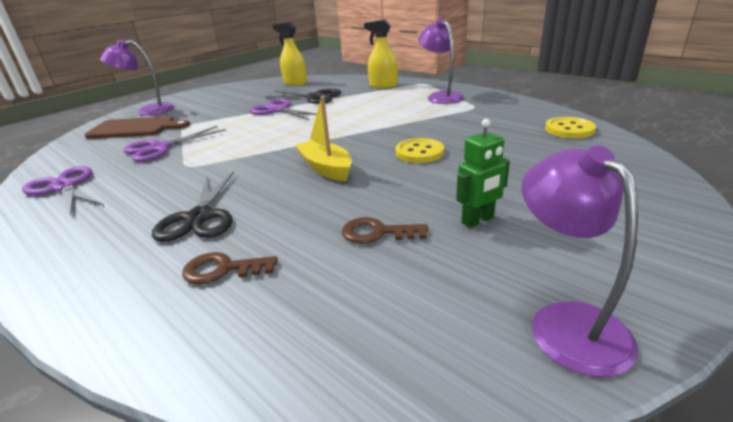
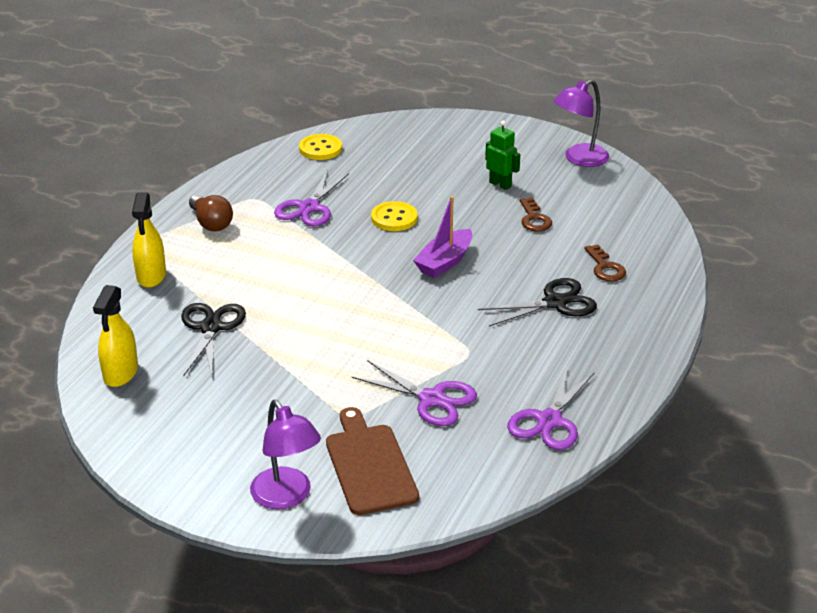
camera: 110 degrees left, 5 degrees up
(278, 110) = (274, 346): purple scissors -> purple scissors (309, 207)
(326, 168) = (444, 262): yellow boat -> purple boat
(441, 96) = (211, 223): purple lamp -> brown light bulb

